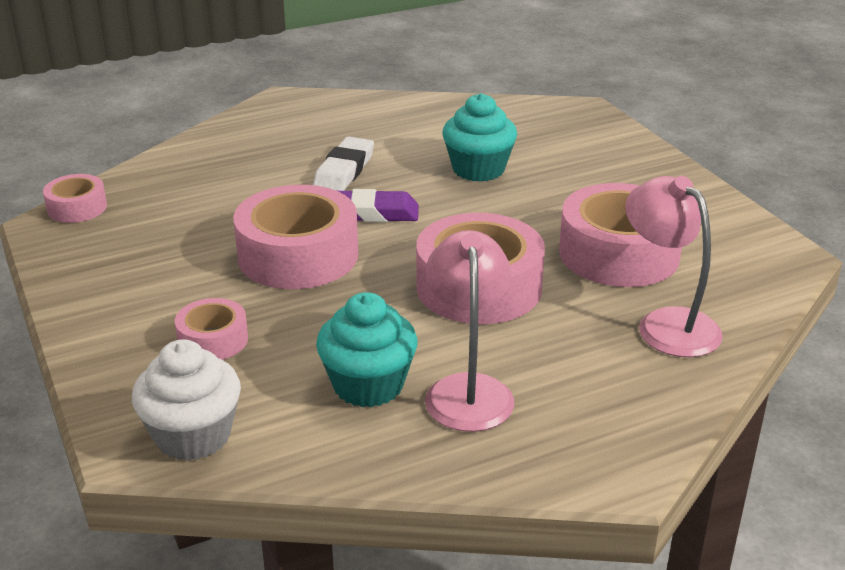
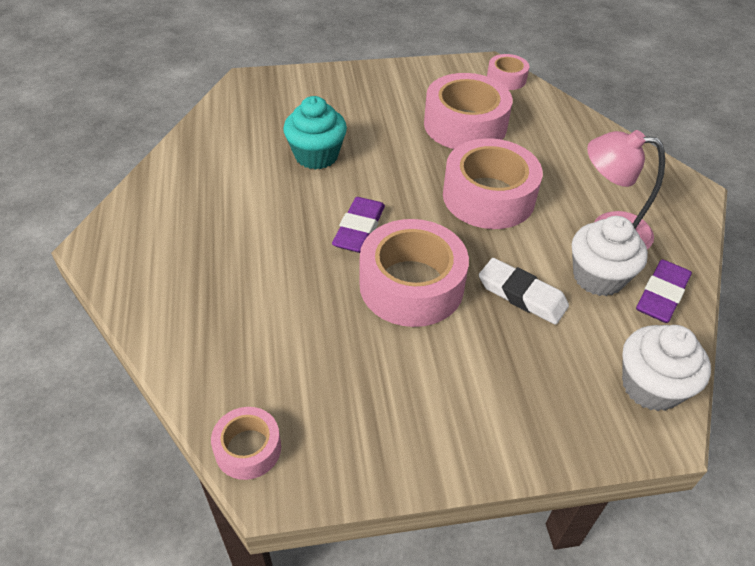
camera: 75 degrees left, 15 degrees up
(213, 340) = (526, 359): pink tape -> pink tape (506, 78)
(344, 171) = (277, 231): white eraser -> white eraser (522, 295)
(357, 442) = (661, 295): none -> purple eraser
(368, 385) = (598, 277): turquoise cupcake -> white cupcake
(667, 323) = (550, 130): pink lamp -> none

